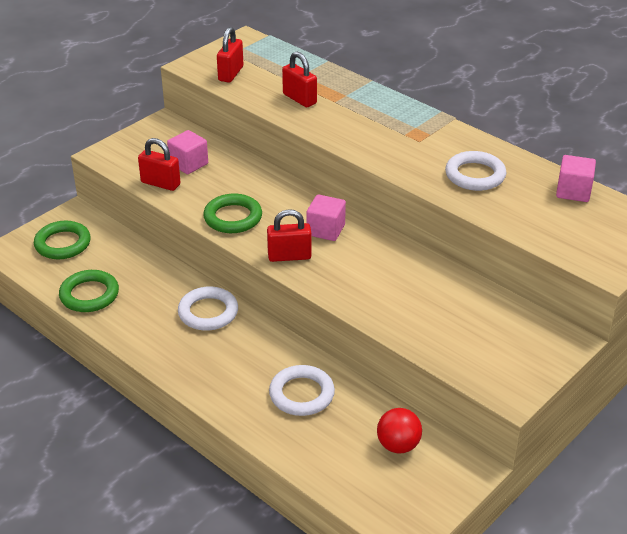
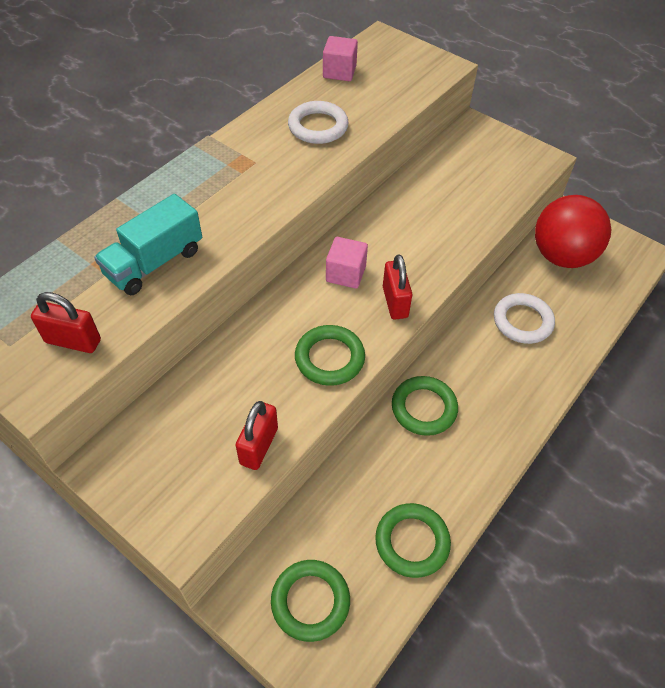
camera: 95 degrees left, 15 degrees up
(189, 164) = (213, 418): pink cube -> none
(208, 312) = (424, 408): white ring -> green ring
(299, 99) = (154, 263): red padlock -> turquoise truck
(398, 445) = (561, 256): red ball -> red ball, size x1.90

